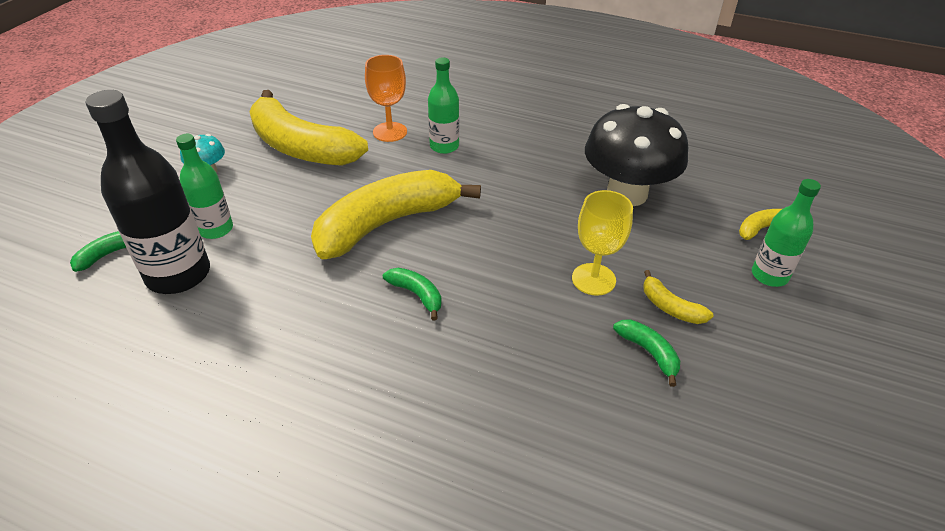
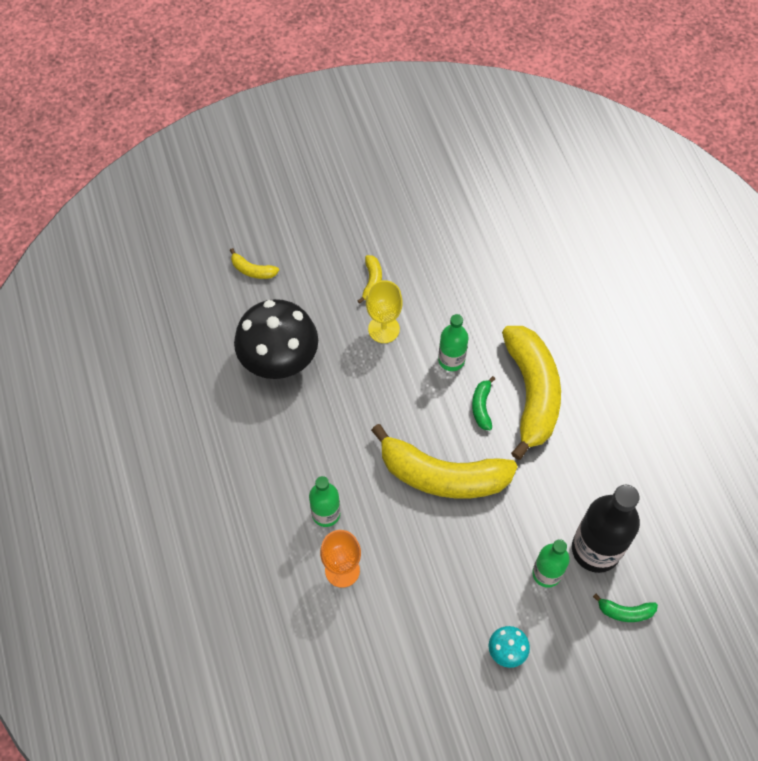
camera: 130 degrees left, 20 degrees up
(301, 147) = (420, 616): yellow banana -> yellow banana (532, 393)
(649, 352) = (415, 274): green banana -> none
(769, 275) = (299, 249): green bottle -> green bottle (451, 360)

